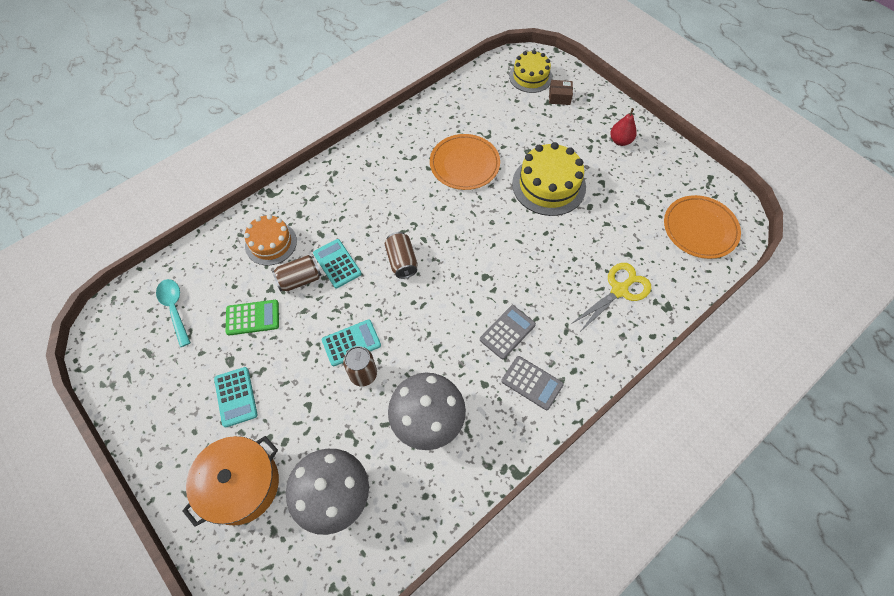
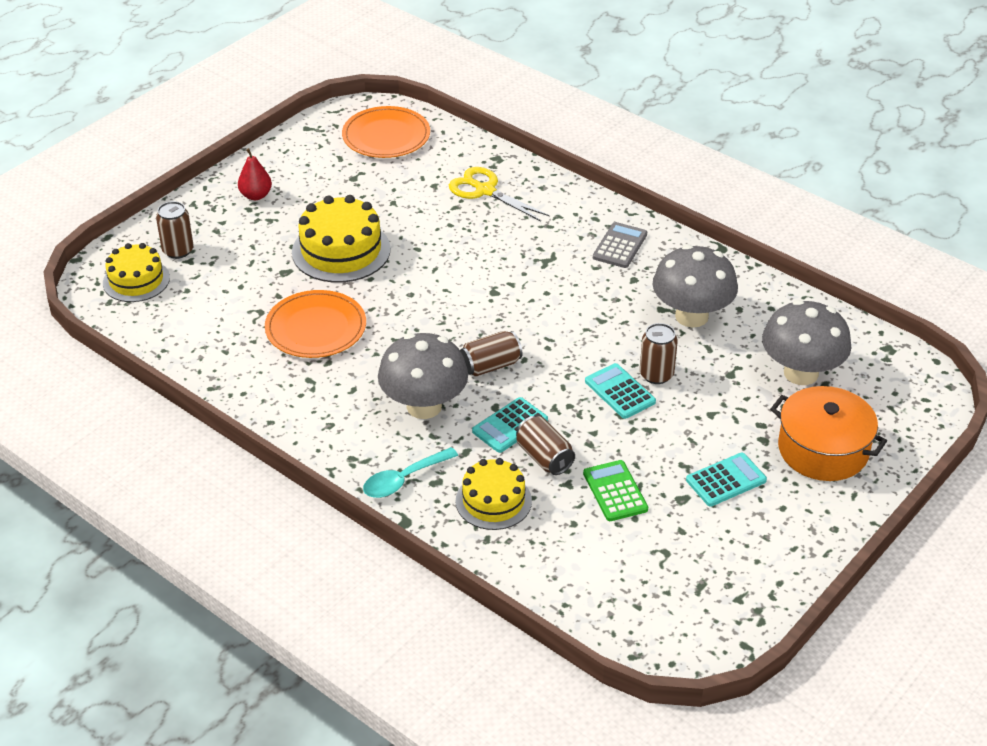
camera: 100 degrees left, 20 degrees down
(174, 309) = (627, 578): turquoise spoon -> turquoise spoon (404, 479)
(271, 243) = (493, 501): orange cake -> yellow cake
(371, 216) = (424, 406): none -> grey mushroom
(507, 332) = (564, 268): grey calculator -> none
(559, 97) = (178, 250): brown box -> brown can

